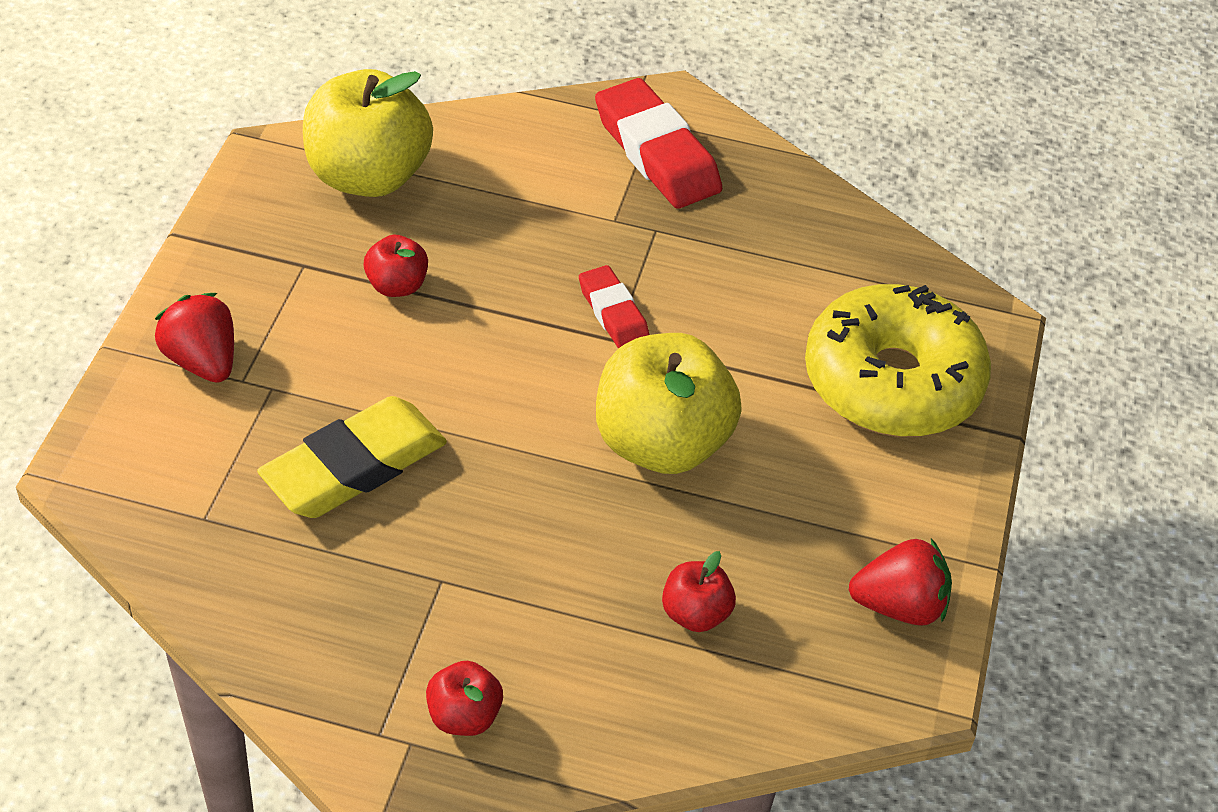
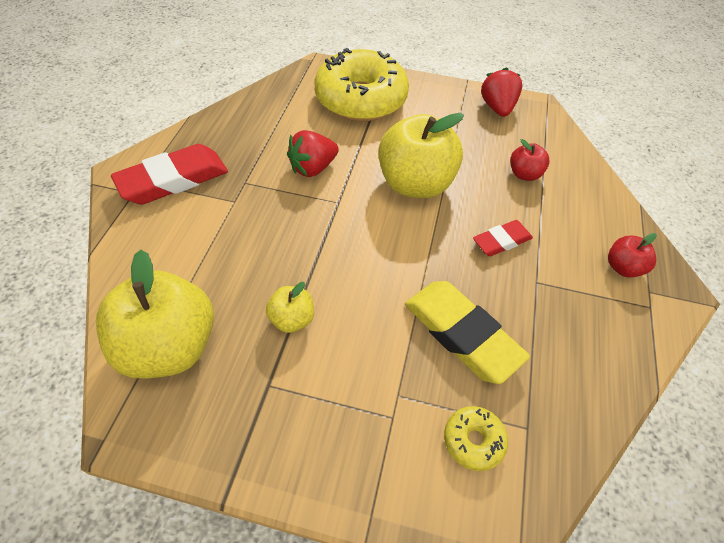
camera: 90 degrees left, 5 degrees up
(198, 457) = (473, 440): none -> yellow donut
(202, 361) = (376, 451): red strawberry -> red strawberry (313, 168)
(397, 285) = (292, 319): red apple -> yellow apple
(613, 313) = (316, 202): red eraser -> red eraser (501, 241)

